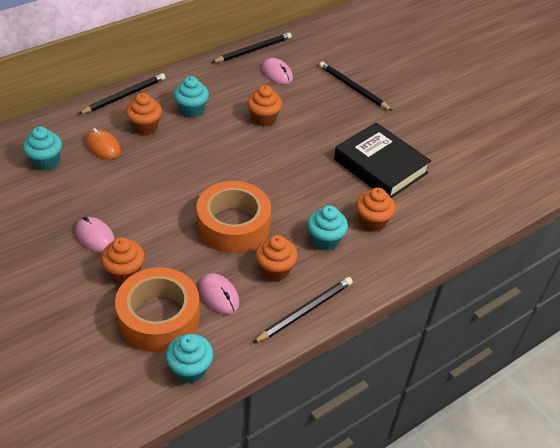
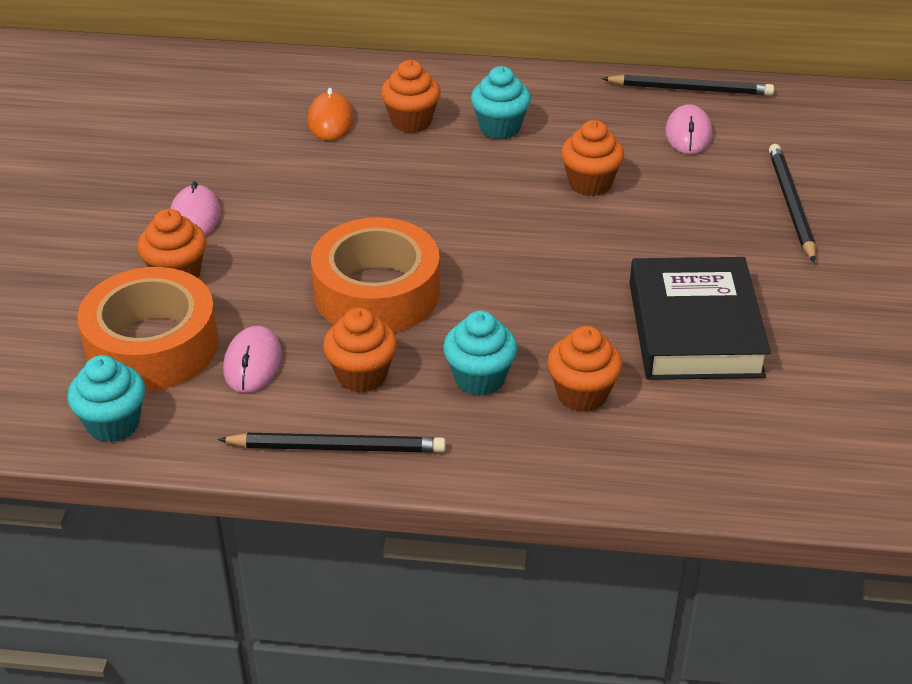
camera: 45 degrees right, 5 degrees down
(46, 161) = (243, 107): turquoise cupcake -> none
(124, 96) = (431, 73): black pencil -> none

